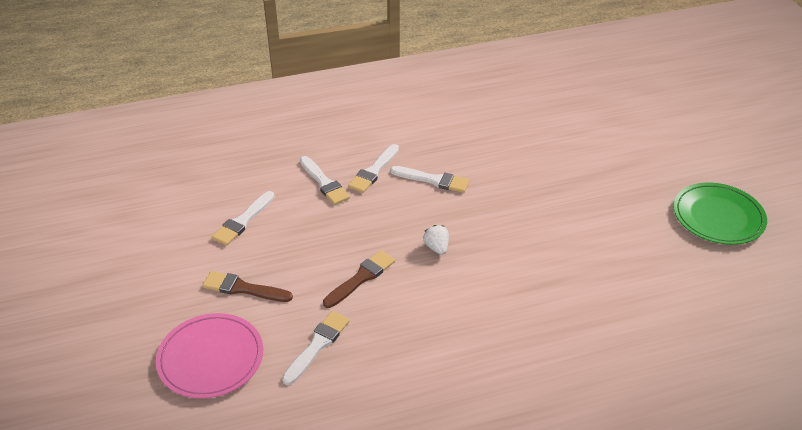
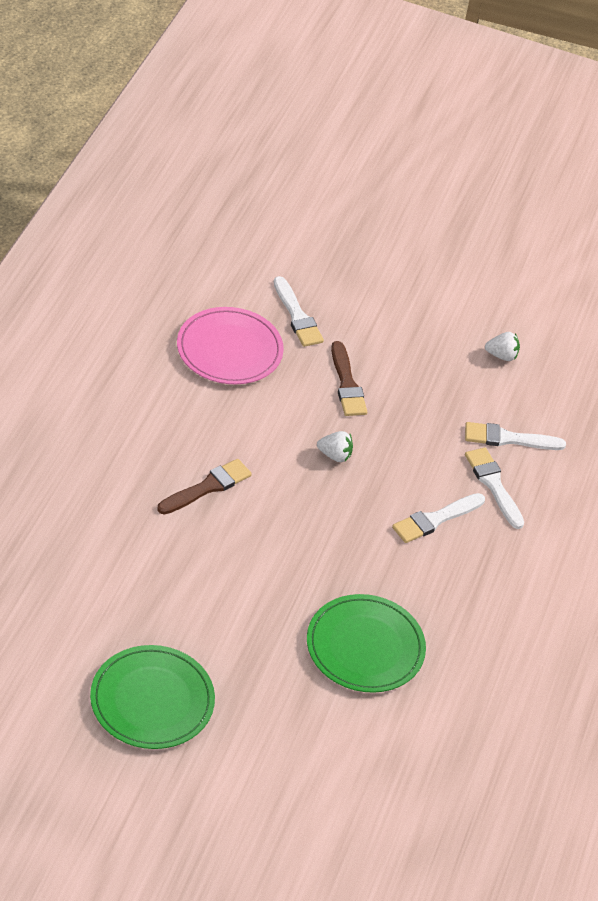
camera: 120 degrees right, 5 degrees up
(211, 358) = (346, 257): pink plate -> pink plate (229, 350)
(243, 221) = (501, 356): white brush -> white strawberry
(243, 288) = (407, 311): brown brush -> brown brush (207, 487)
(562, 161) = (365, 647): none -> green plate

